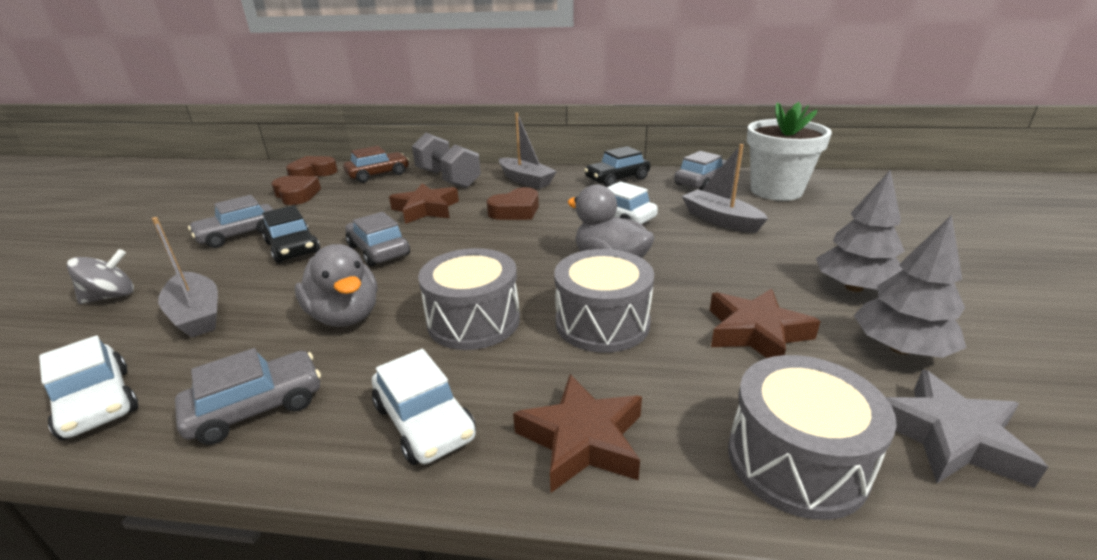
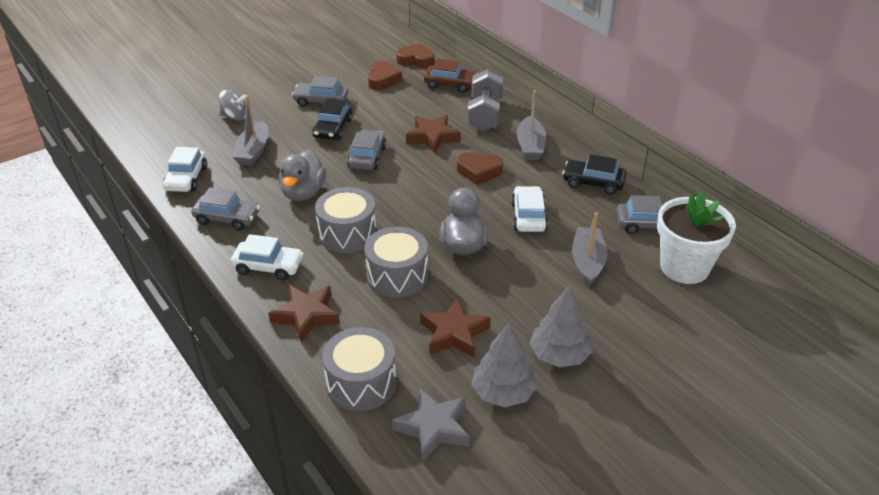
camera: 45 degrees right, 10 degrees up
(424, 422) = (268, 266): white car -> white car turned 90 degrees counterclockwise

